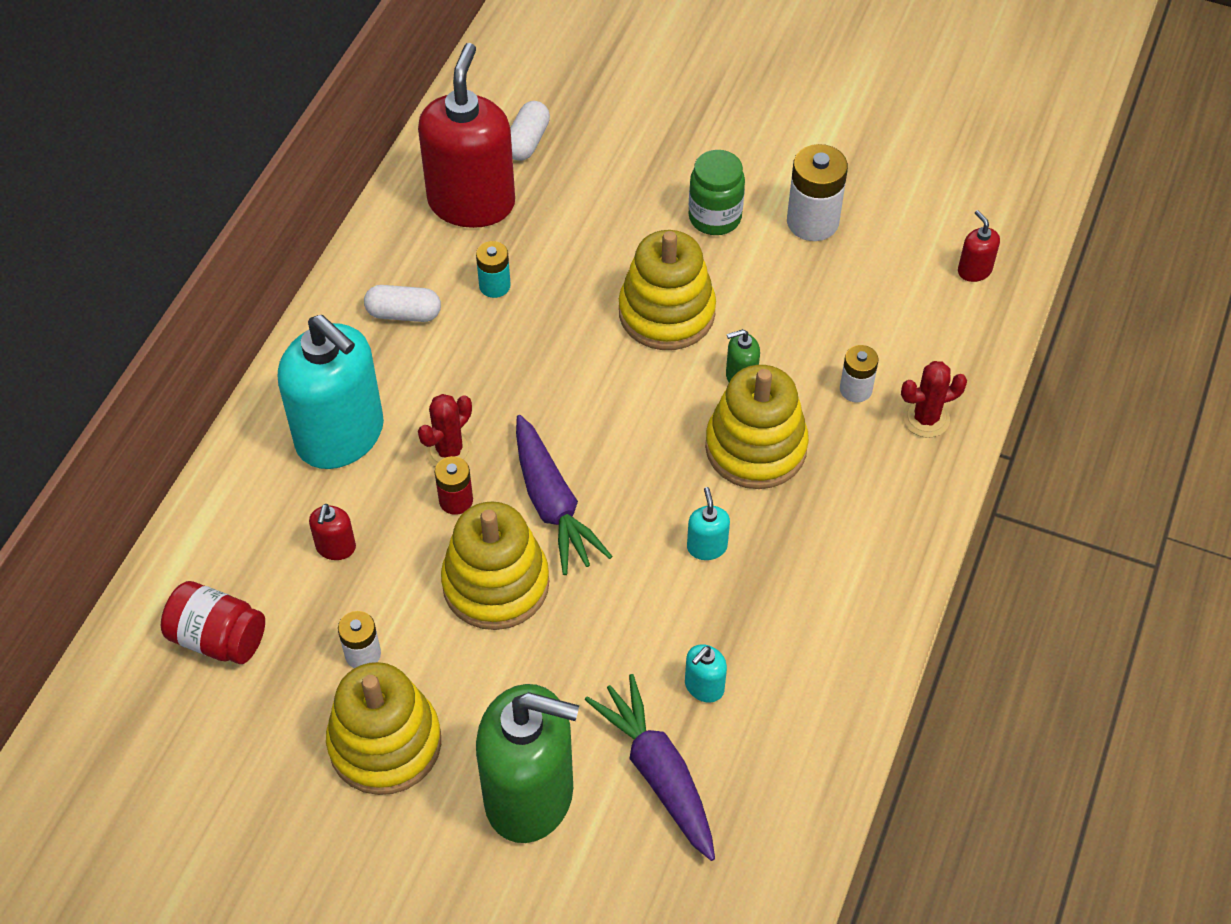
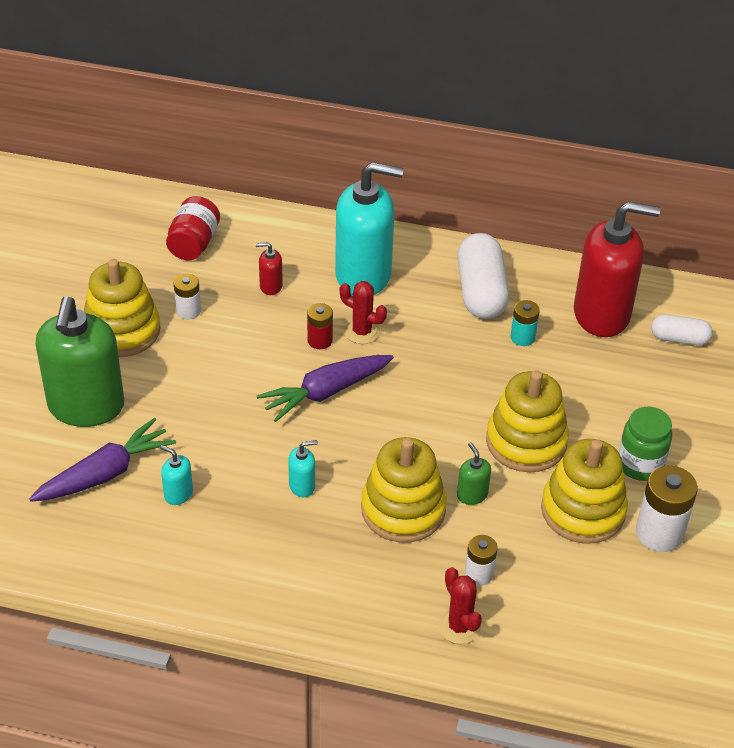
camera: 80 degrees right, 10 degrees down
(340, 436) = (363, 275): turquoise soap dispenser -> turquoise soap dispenser turned 120 degrees counterclockwise
(404, 313) = (481, 292): white capsule -> white capsule, size x1.78
(496, 584) = (252, 370): yellow stacking toy -> yellow stacking toy (583, 510)
(974, 270) = (642, 660): red soap dispenser -> none

